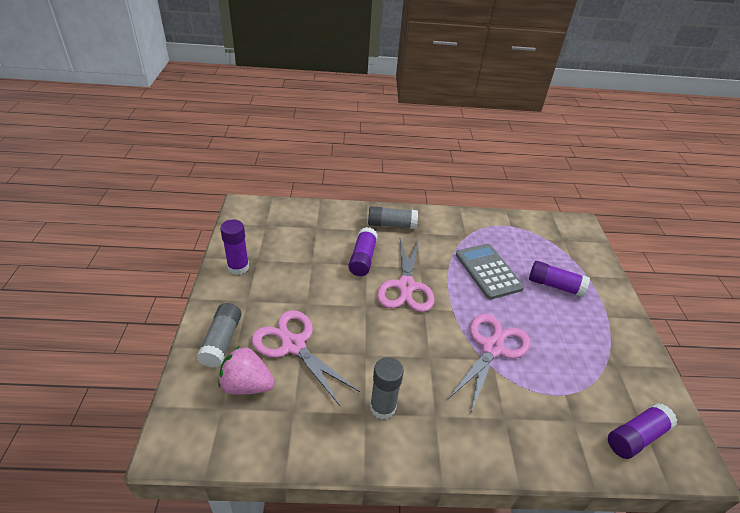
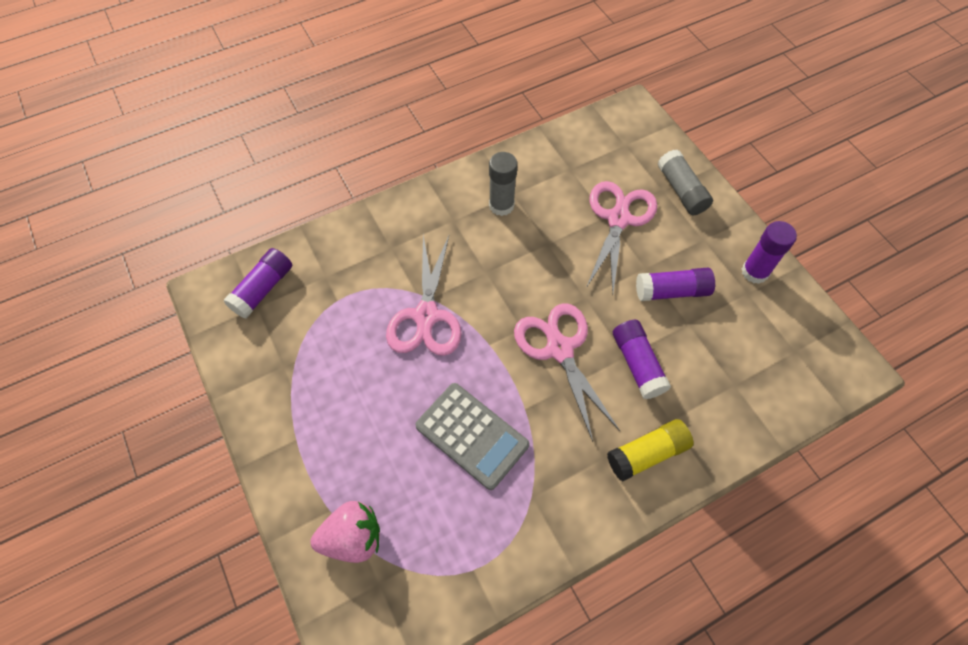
camera: 155 degrees right, 20 degrees up
(247, 385) = (623, 168): pink strawberry -> pink strawberry (352, 538)
(293, 345) = (618, 219): pink scissors -> pink scissors turned 90 degrees counterclockwise
(391, 224) = (647, 454): grey glue stick -> yellow glue stick
(555, 285) = (374, 460): purple glue stick -> purple glue stick (672, 291)

